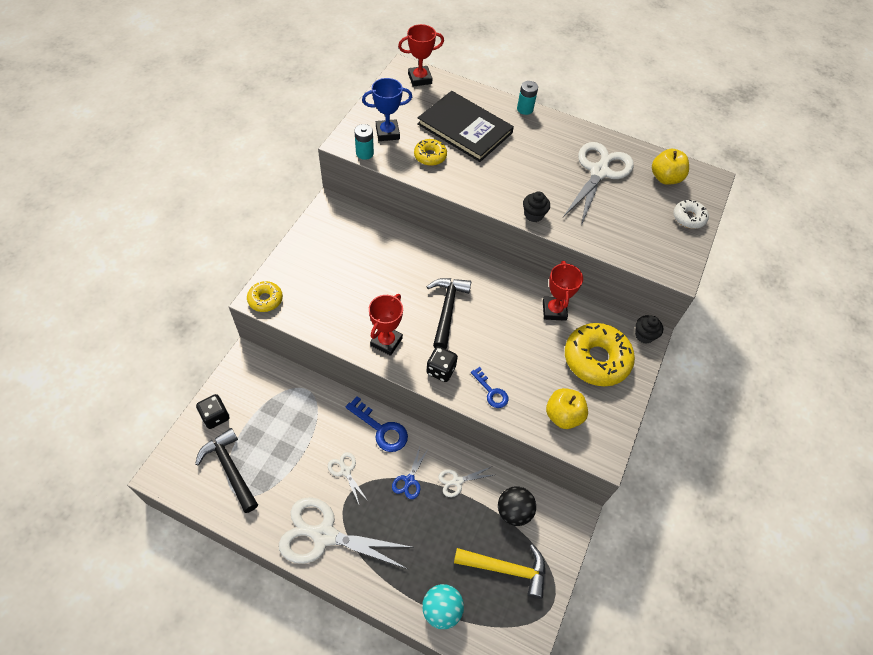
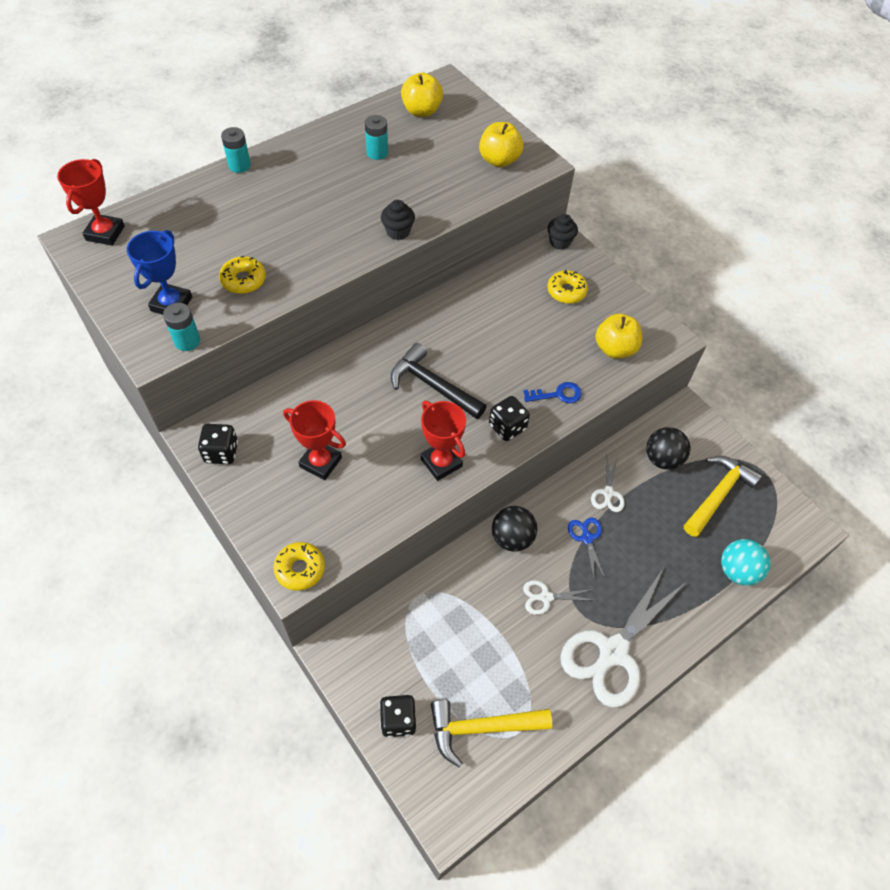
camera: 60 degrees left, 0 degrees up
(230, 468) = (481, 728): black hammer -> yellow hammer
(325, 222) = (221, 452): none -> black dice
(381, 429) = (512, 538): blue key -> black ball
(409, 480) = (587, 538): blue scissors -> blue scissors turned 150 degrees counterclockwise
(465, 128) = (225, 229): black book -> none
(554, 310) = (490, 295): red trophy -> red trophy (320, 462)
(596, 359) = (566, 291): yellow donut -> yellow donut, size x0.52
(599, 171) = (377, 153): white scissors -> turquoise battery
(656, 245) = (499, 160): none -> yellow apple
(688, 218) = (482, 122): white donut -> none

